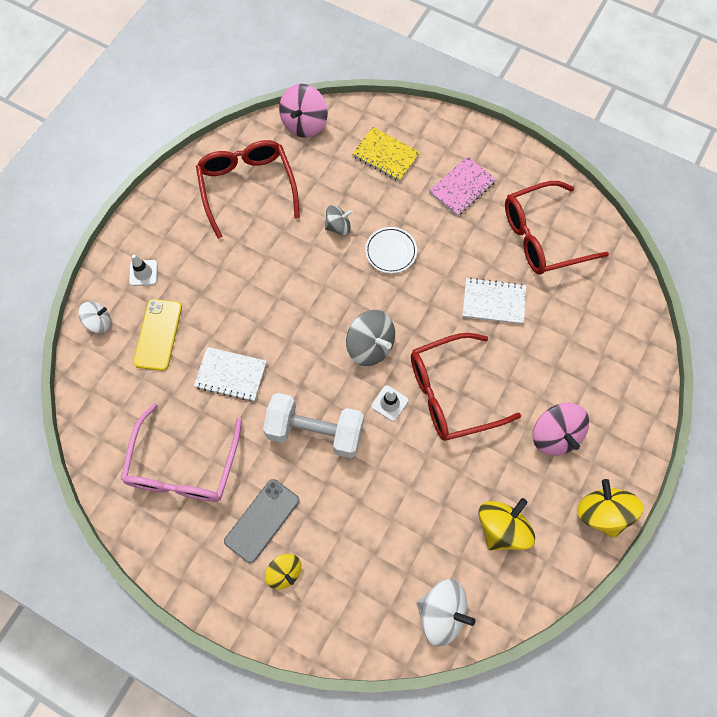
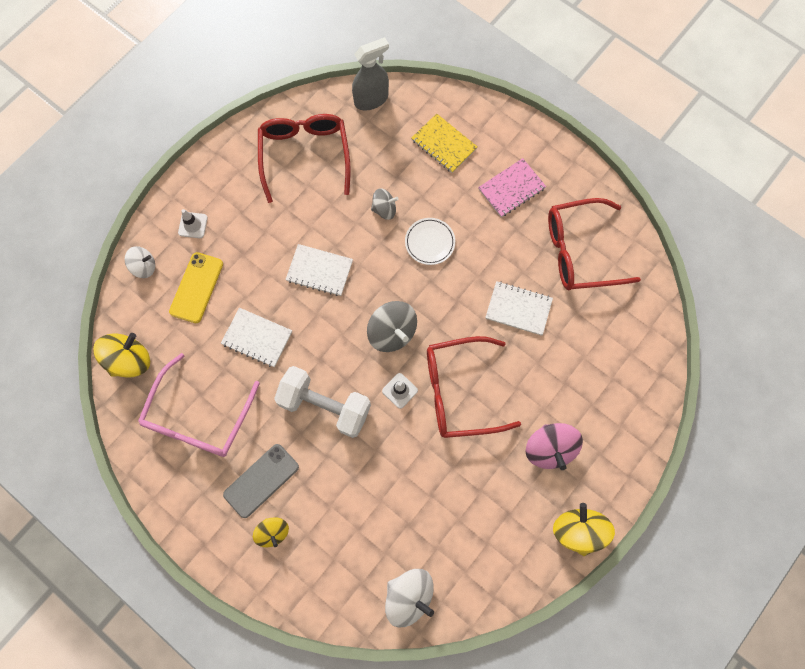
camera: 10 degrees right, 5 degrees up
(283, 297) = (319, 271): none -> white notebook
(304, 124) = (371, 99): pink spinning top -> grey spray bottle
(502, 528) = (481, 528): yellow spinning top -> yellow spinning top (130, 360)

